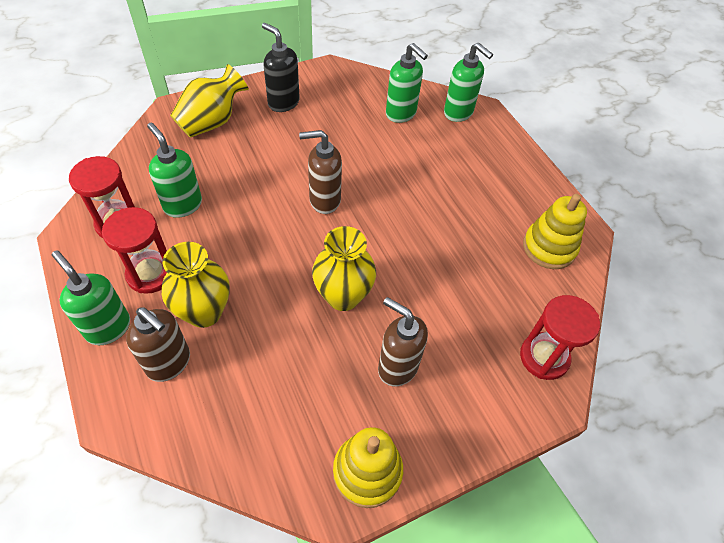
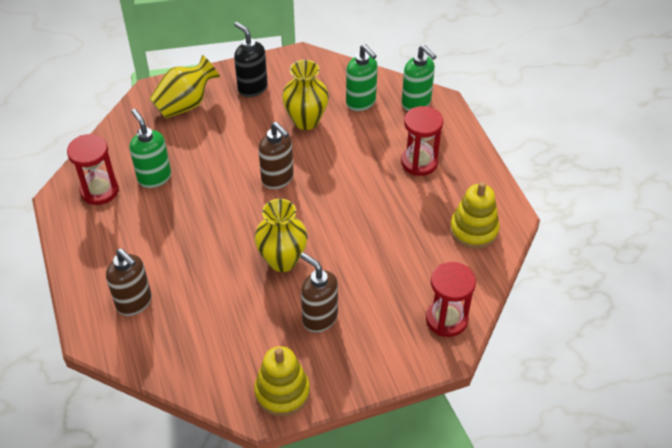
camera: 10 degrees right, 5 degrees down
(108, 327) = (88, 273): green soap dispenser -> none
(150, 274) = (124, 233): red hourglass -> red hourglass (419, 162)
(204, 312) = (165, 266): yellow vase -> yellow vase (306, 121)
(324, 200) = (278, 179): brown soap dispenser -> brown soap dispenser turned 135 degrees counterclockwise

